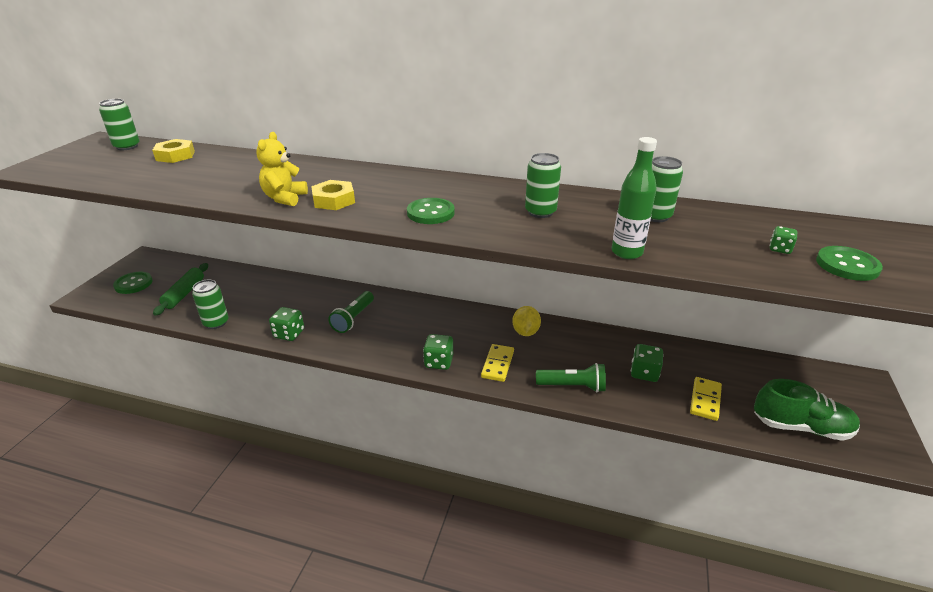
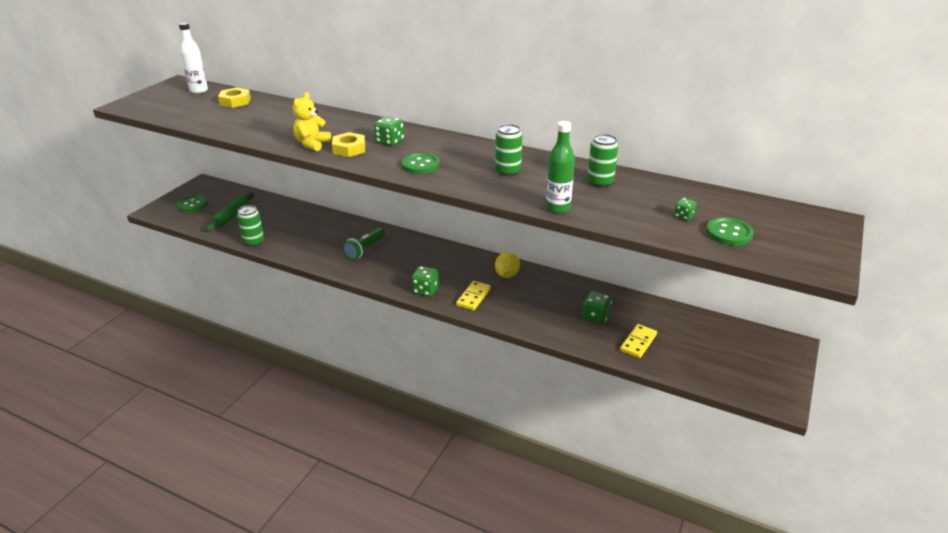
camera: 10 degrees right, 0 degrees up
(127, 147) = (199, 90): green can -> white bottle
(289, 334) = (310, 256): green dice -> green dice (390, 142)
(572, 386) = (530, 320): green flashlight -> none
(800, 427) = (710, 371): green shoe -> none

